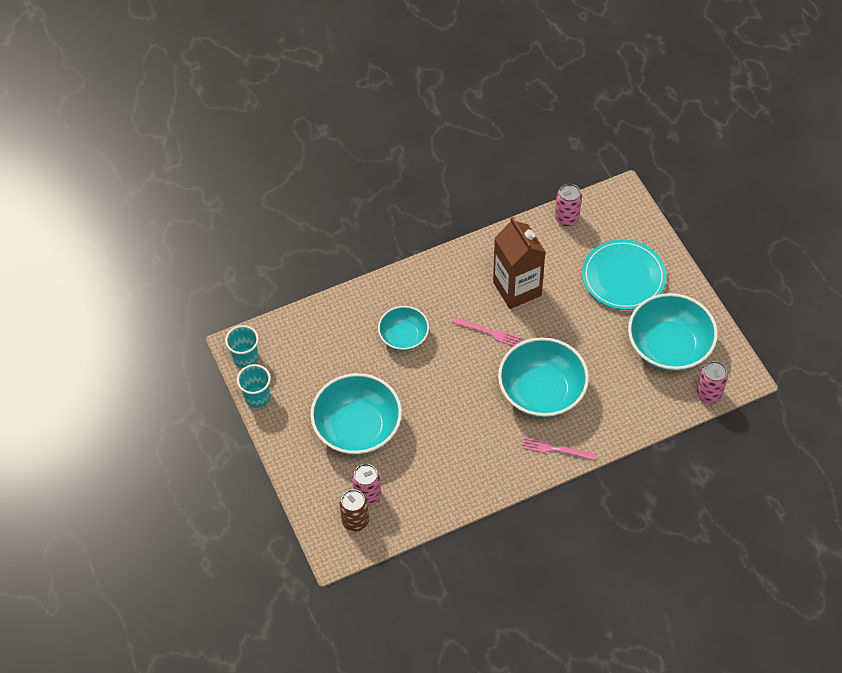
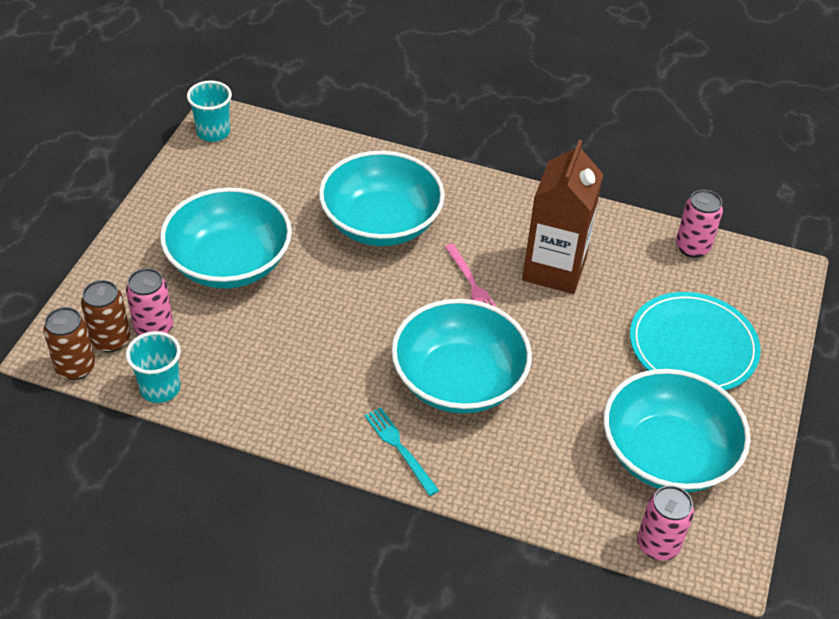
camera: 40 degrees right, 10 degrees down
(257, 397) = (178, 169): turquoise cup -> turquoise cup (160, 388)
(358, 550) = (75, 367): none -> brown can
(404, 336) = (381, 223): turquoise bowl -> turquoise bowl, size x1.72
(555, 449) = (399, 448): pink fork -> turquoise fork

